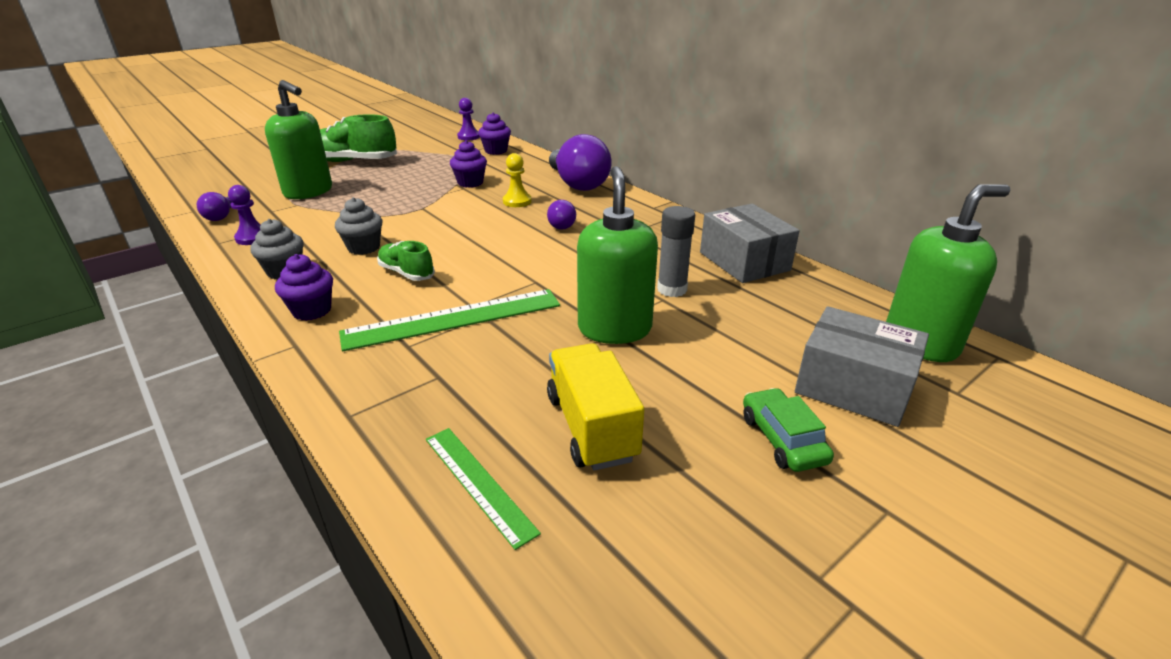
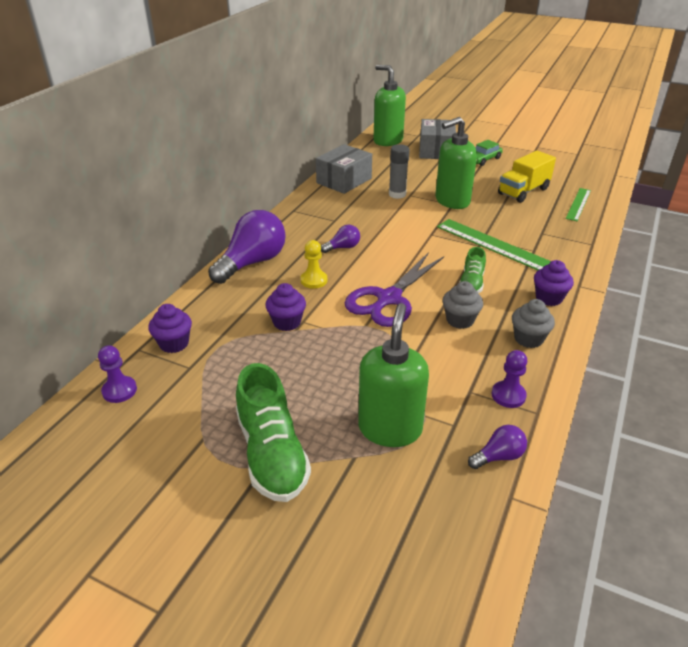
camera: 115 degrees left, 5 degrees up
(444, 225) = (389, 299): none -> purple scissors

